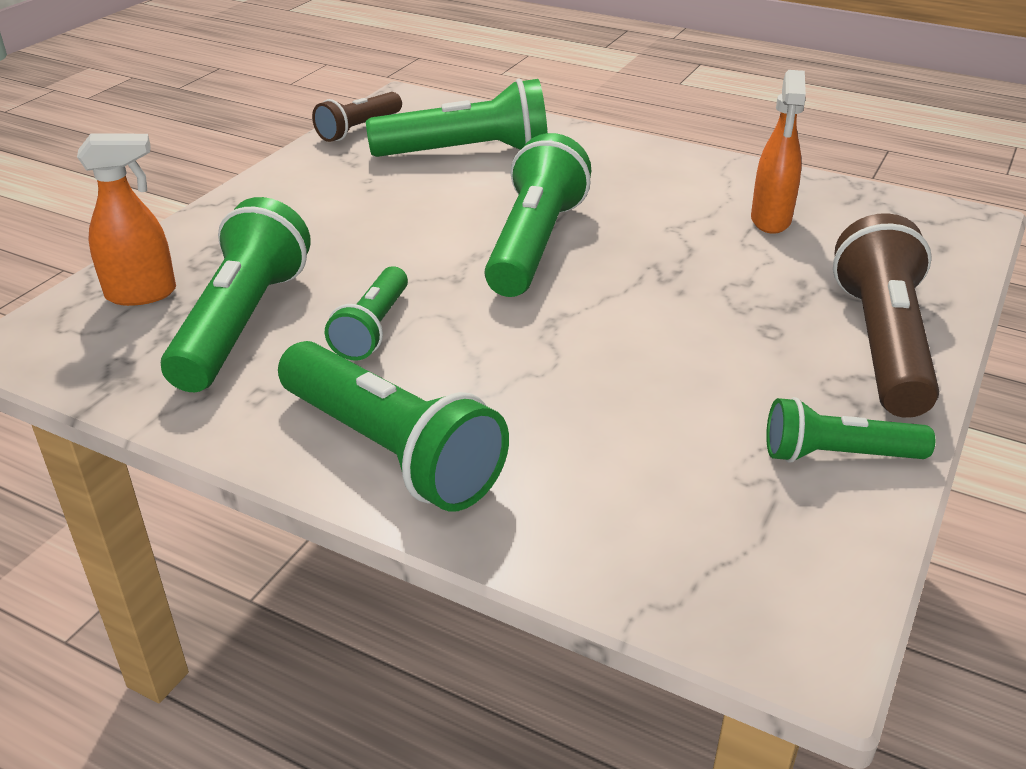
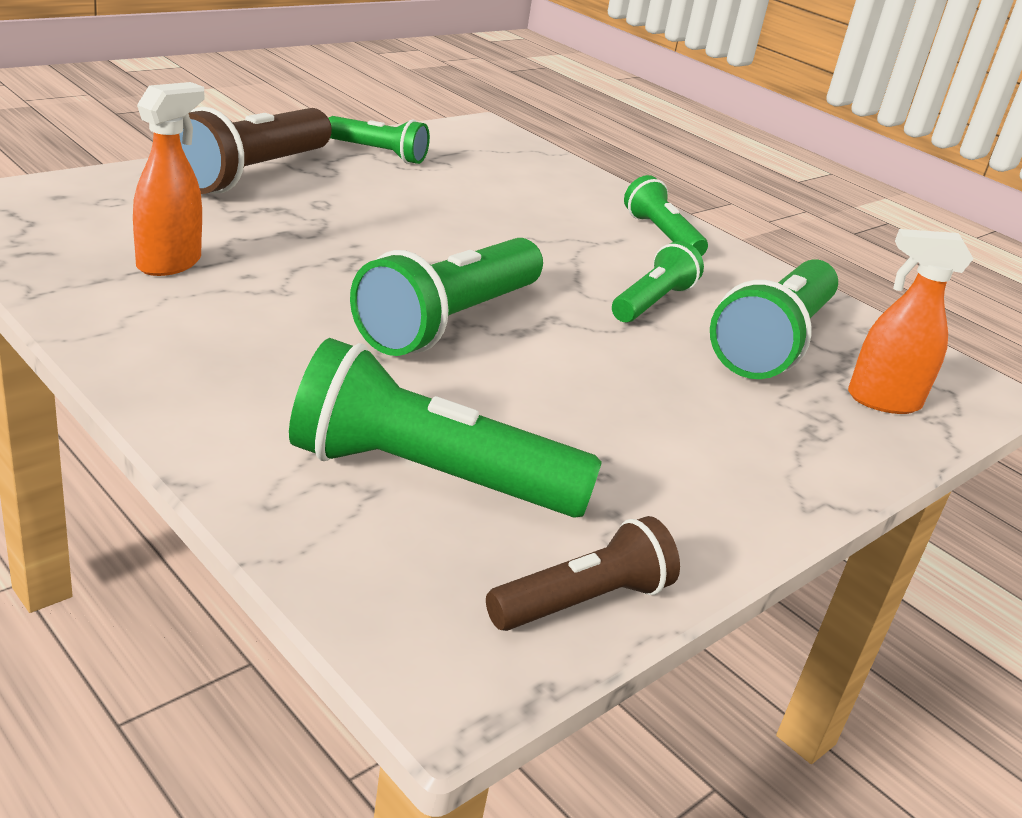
camera: 165 degrees left, 5 degrees down
(390, 450) = (661, 235): green flashlight -> green flashlight, size x0.58

